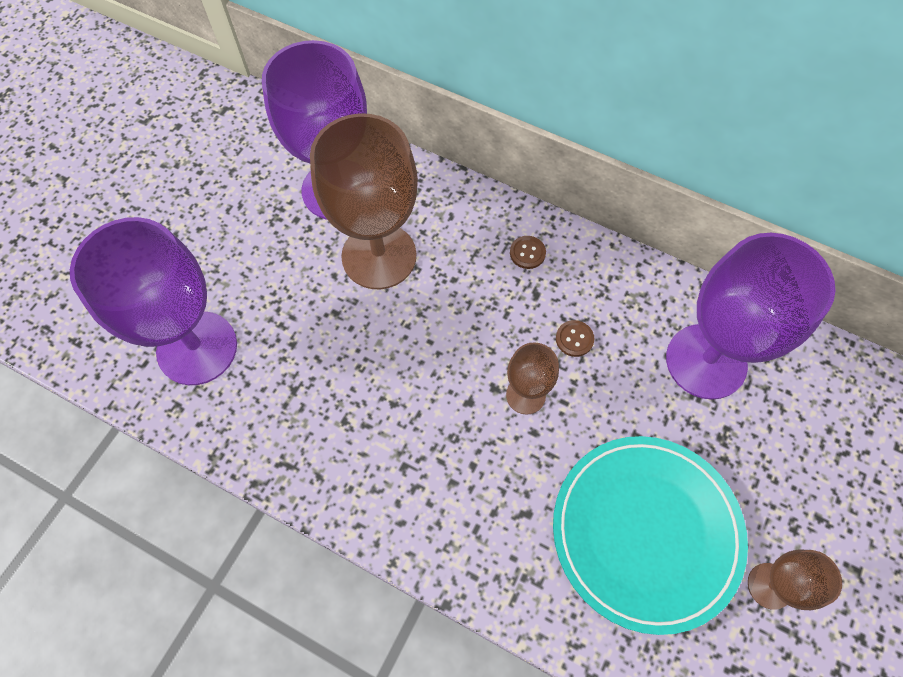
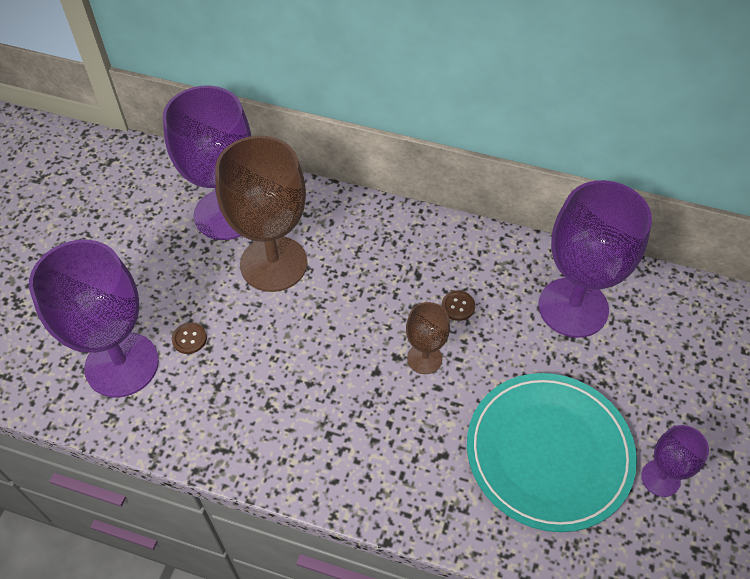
camera: 10 degrees left, 10 degrees down
(527, 253) = (404, 242): brown button -> brown button (189, 339)
(769, 586) = (660, 478): brown goblet -> purple goblet

